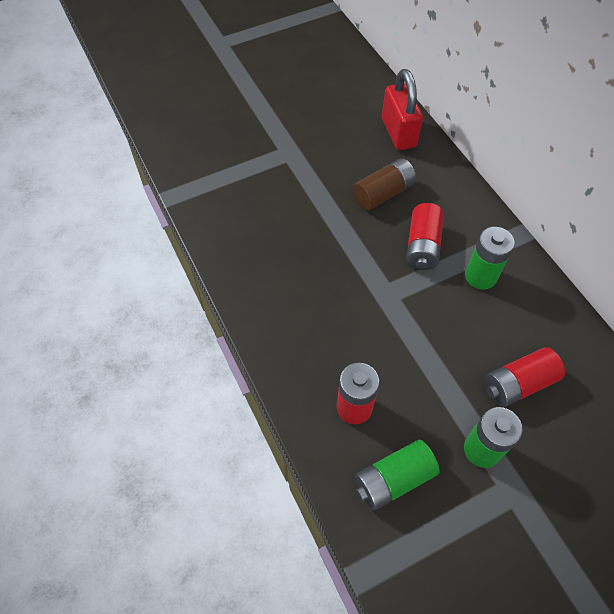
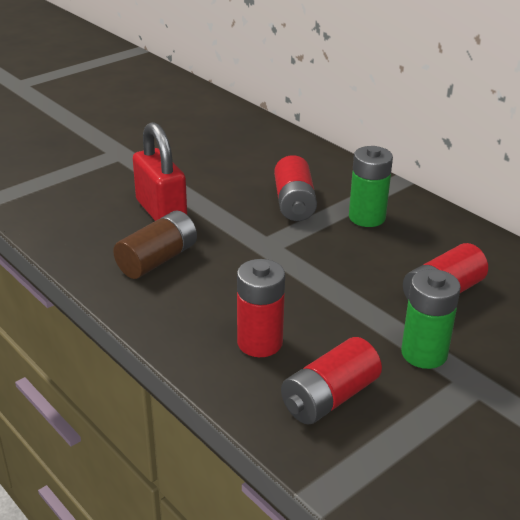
camera: 15 degrees left, 25 degrees down
(383, 193) = (237, 170): brown battery -> brown battery (158, 260)
(393, 479) = (329, 398): green battery -> red battery
(398, 133) = (238, 126): red padlock -> red padlock (161, 211)

